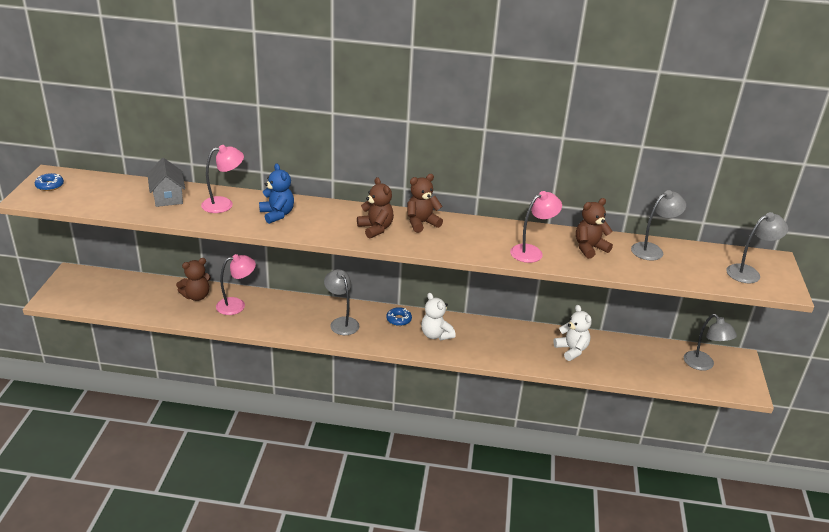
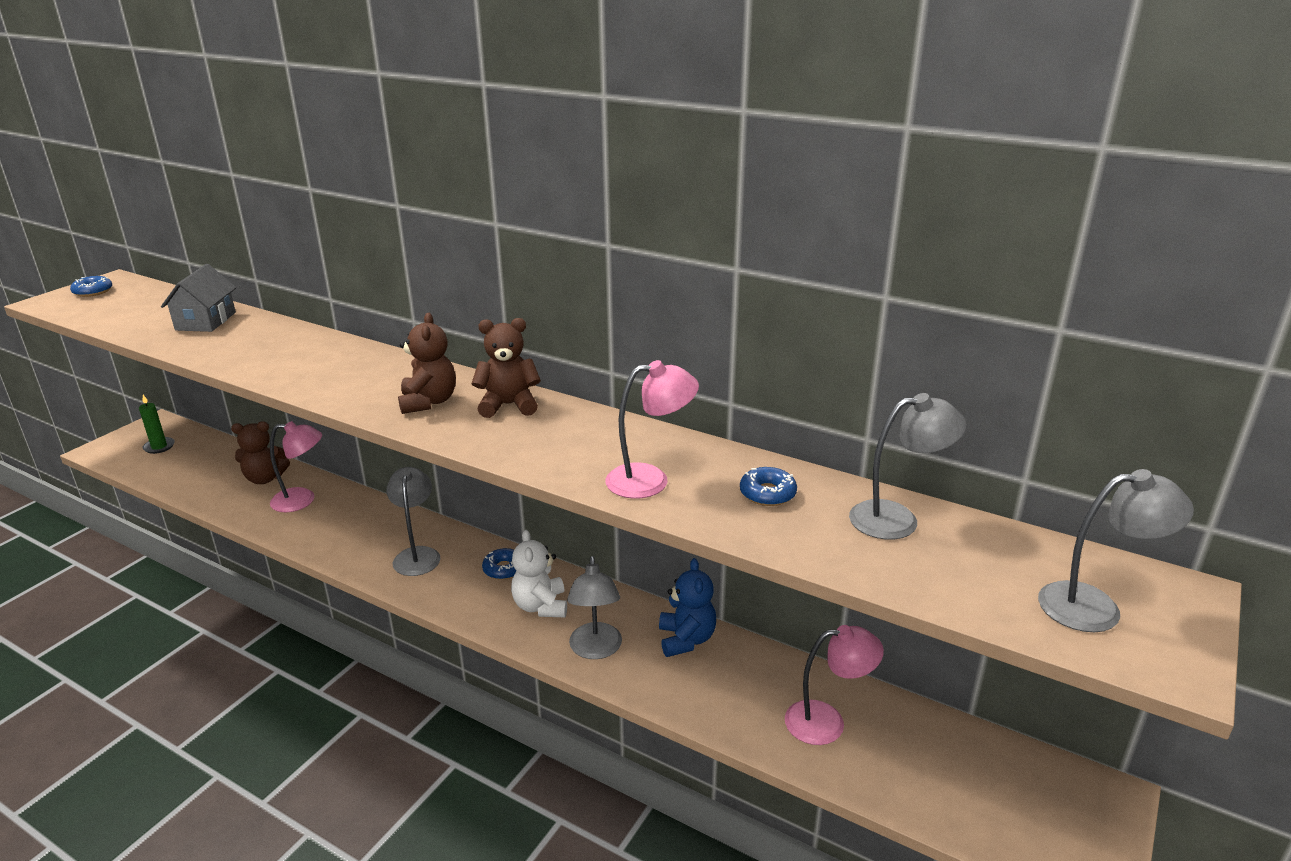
camera: 25 degrees right, 5 degrees down
(94, 289) = (159, 447): none -> green candle
(224, 204) = (262, 339): pink lamp -> pink lamp (827, 722)
(277, 214) = (313, 362): blue teddy bear -> blue teddy bear (686, 639)
(571, 350) = (756, 689): white teddy bear -> none
(589, 248) = (767, 493): brown teddy bear -> blue donut
(703, 365) = (1014, 788): grey lamp -> grey lamp (596, 650)

